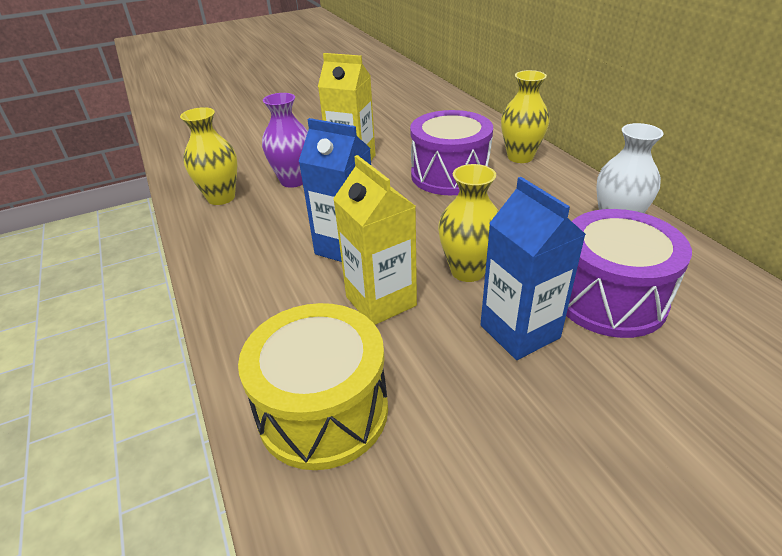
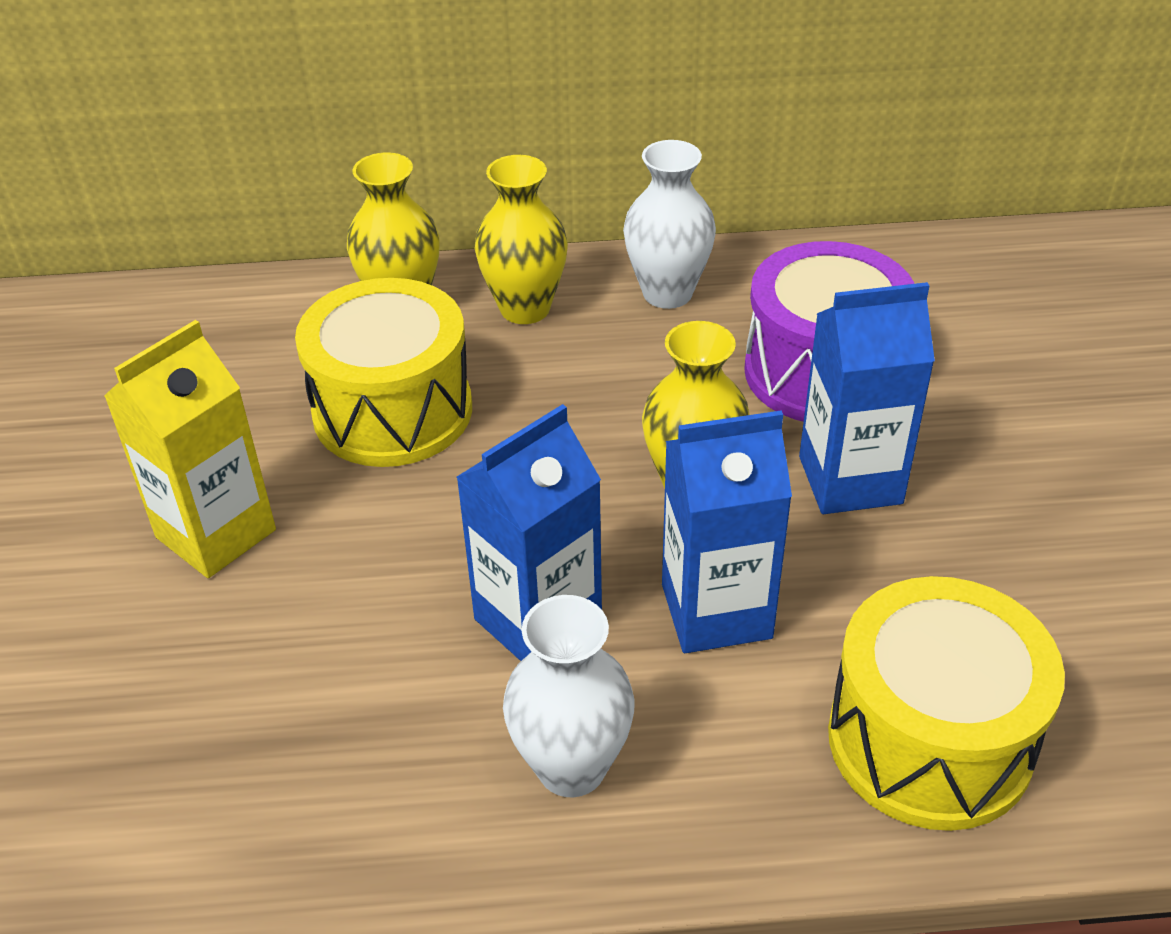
camera: 70 degrees left, 5 degrees up
(221, 197) = (190, 808): yellow vase -> yellow vase (525, 308)
(264, 279) = (571, 767): none -> white vase
(293, 181) = (220, 653): purple vase -> none
(381, 301) = (716, 611): yellow carton -> blue carton
(449, 175) = (393, 411): purple drum -> yellow drum

